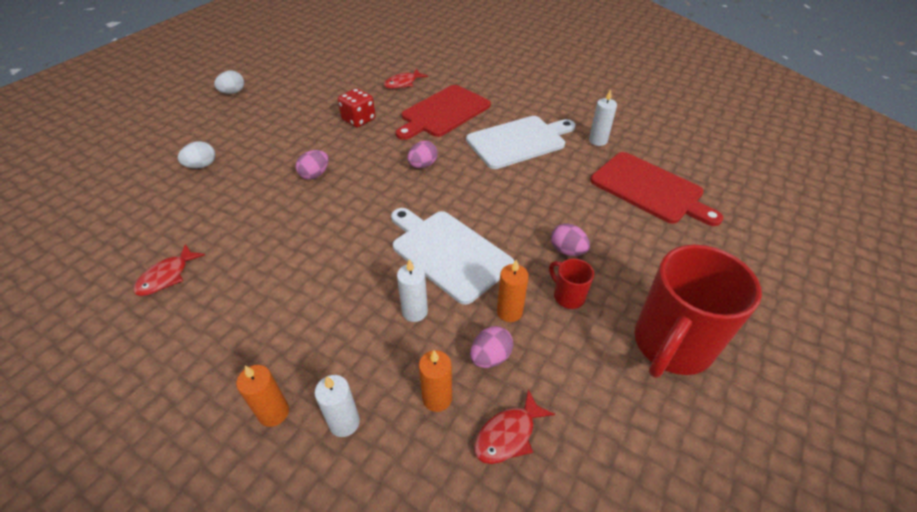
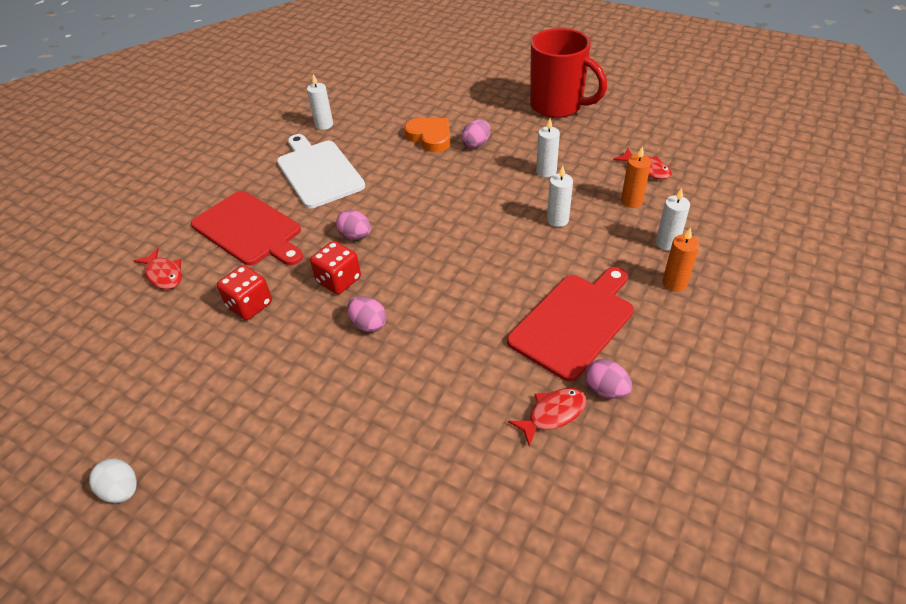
camera: 90 degrees left, 0 degrees up
(167, 276) = (553, 414): red fish -> red fish turned 60 degrees counterclockwise
(202, 166) = (341, 458): white egg -> none
(370, 158) = (339, 280): none -> red dice
(448, 252) = (486, 207): white cutting board -> none
(490, 357) = (589, 179): pink egg -> pink egg (605, 390)
(509, 312) = (546, 171): orange candle -> white candle
(568, 296) = (524, 145): red mug -> none
(580, 213) = (430, 137): none -> orange heart
(650, 189) = (398, 102): red cutting board -> red cutting board (574, 322)

